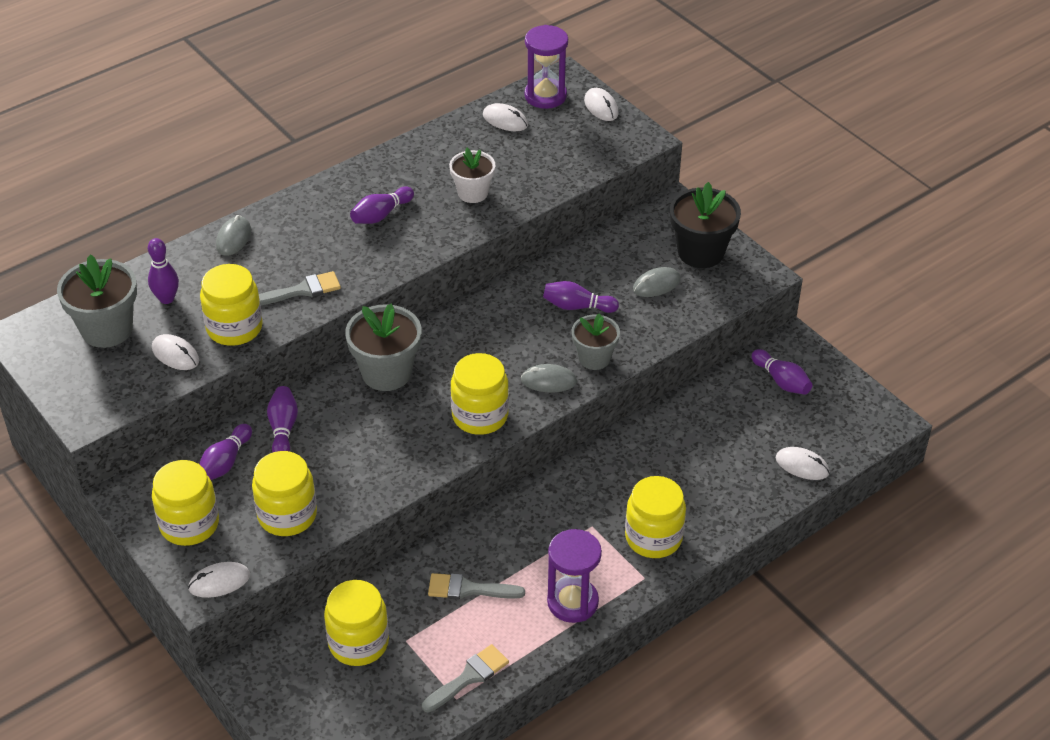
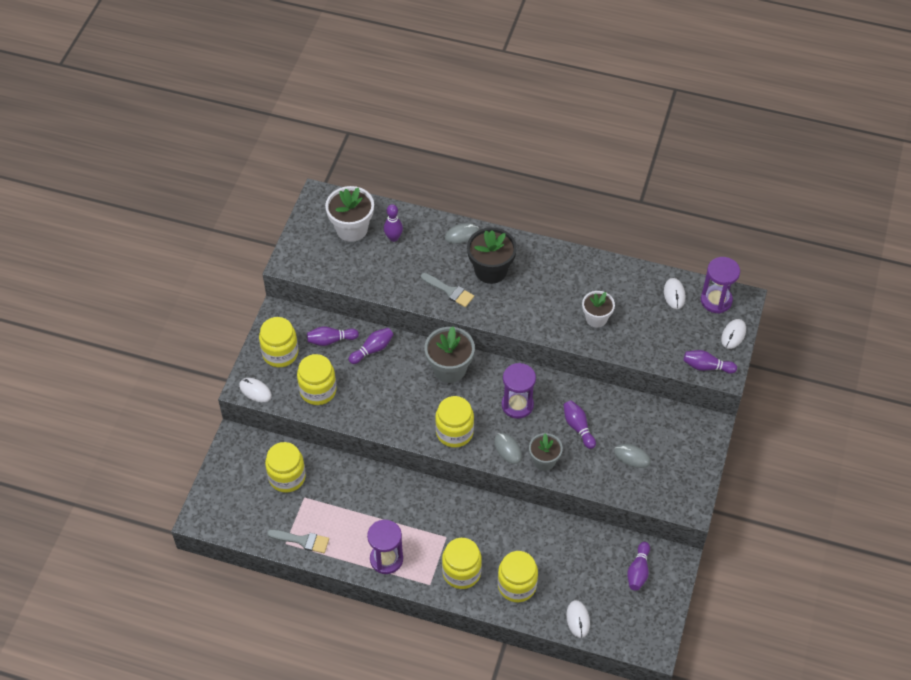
camera: 55 degrees right, 10 degrees up
(107, 329) = (351, 229): grey flower pot -> white flower pot
(175, 354) = (358, 269): white mouse -> none
(234, 328) = (398, 281): yellow jar -> yellow jar (517, 585)
(381, 215) = (539, 287): purple bowling pin -> purple bowling pin (706, 367)
(469, 589) = (358, 505): grey brush -> none
(497, 341) = (517, 405): none -> purple hourglass
(700, 252) = (681, 464): black flower pot -> black flower pot (491, 270)

